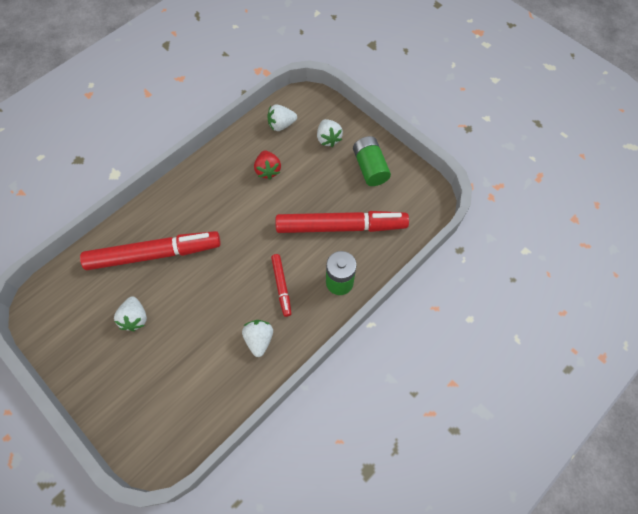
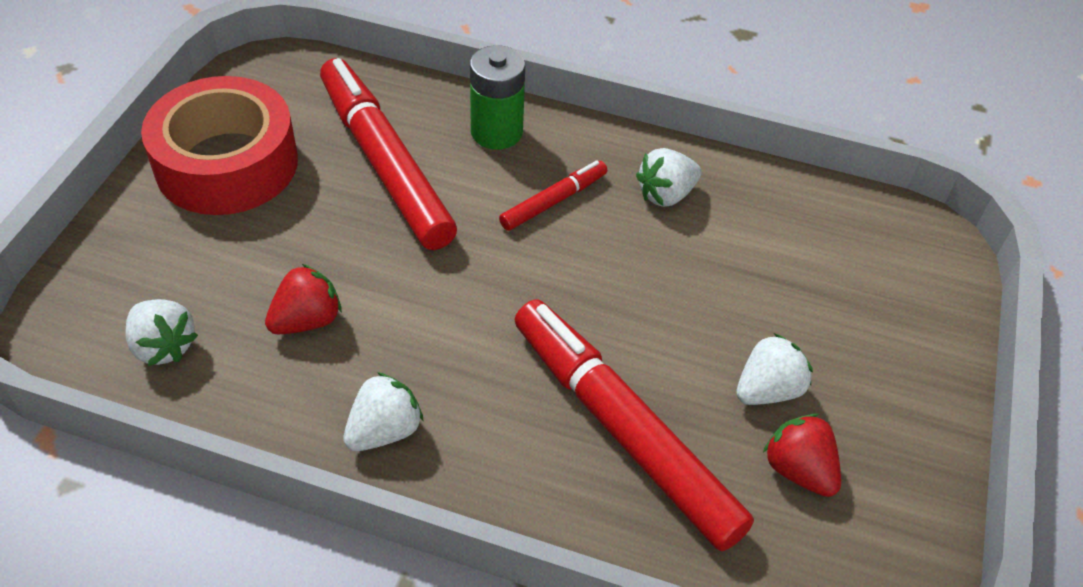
camera: 120 degrees left, 15 degrees down
(97, 307) = (798, 470): none -> red strawberry
(328, 139) = (175, 249): white strawberry -> white strawberry (384, 431)
(370, 168) = (227, 163): green battery -> red tape

